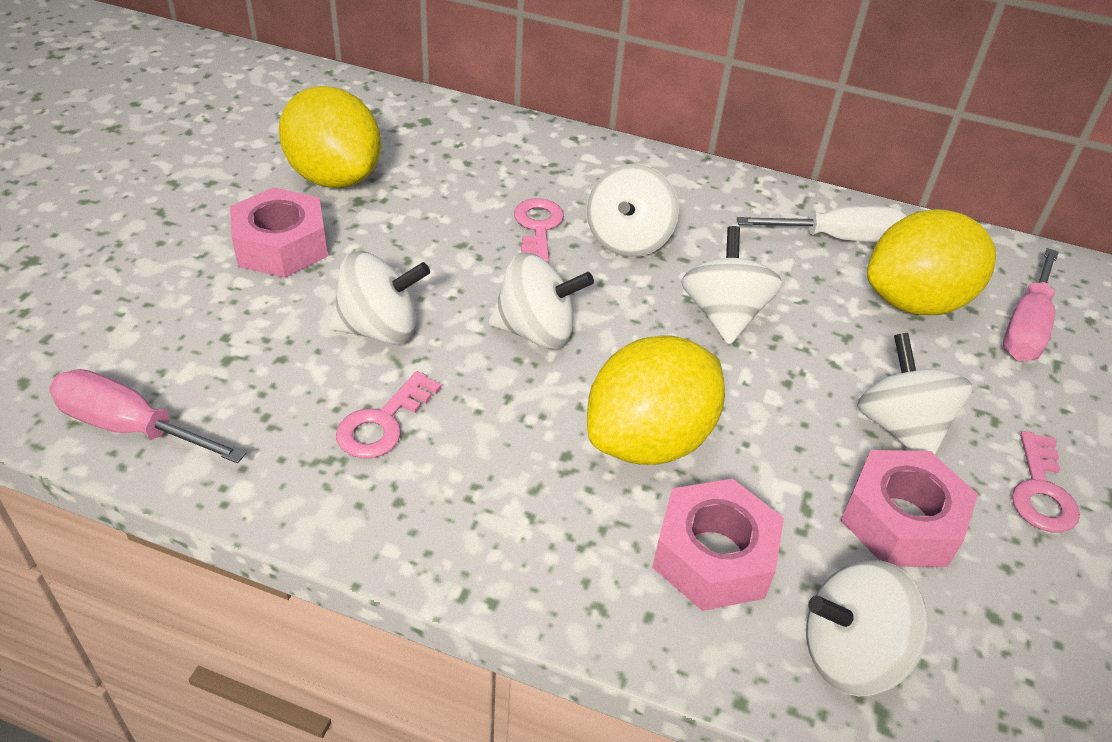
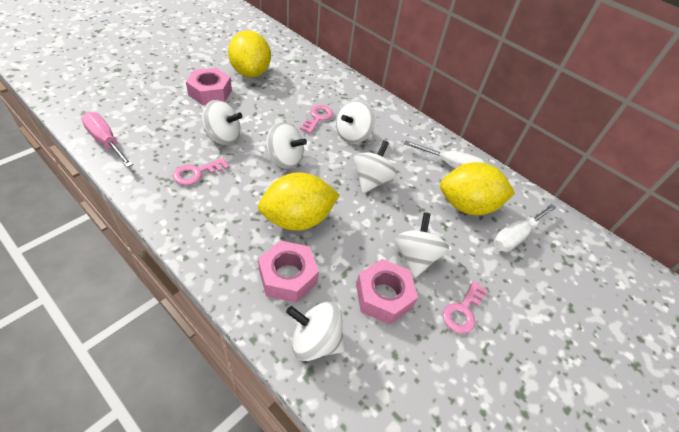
camera: 20 degrees right, 5 degrees up
(1025, 327) = (515, 236): pink screwdriver -> white screwdriver

